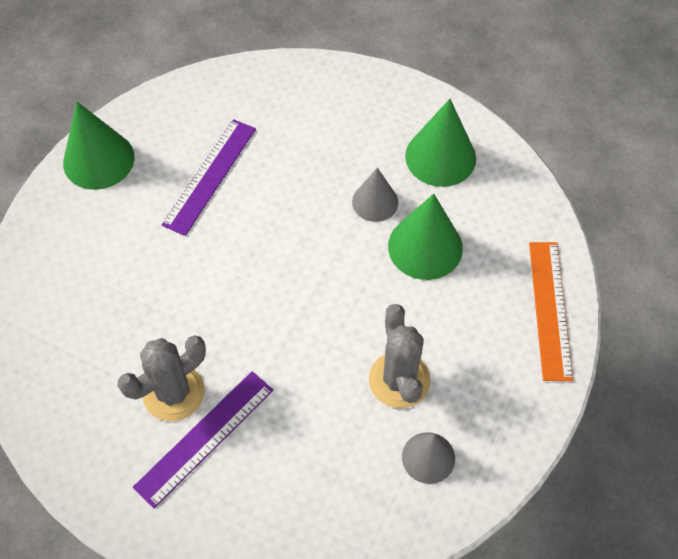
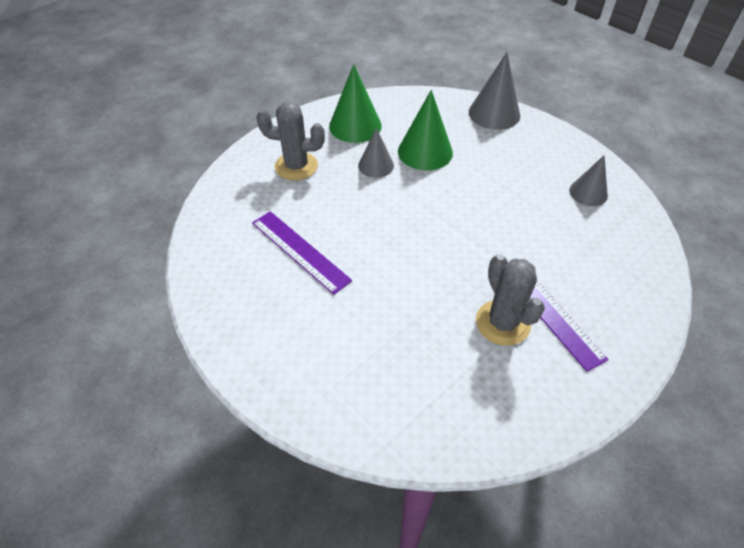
camera: 70 degrees left, 10 degrees down
(98, 160) = (234, 327): green cone -> none
(399, 380) = (526, 191): grey cactus -> grey cactus (296, 166)
(550, 309) = (494, 113): orange ruler -> grey cone

